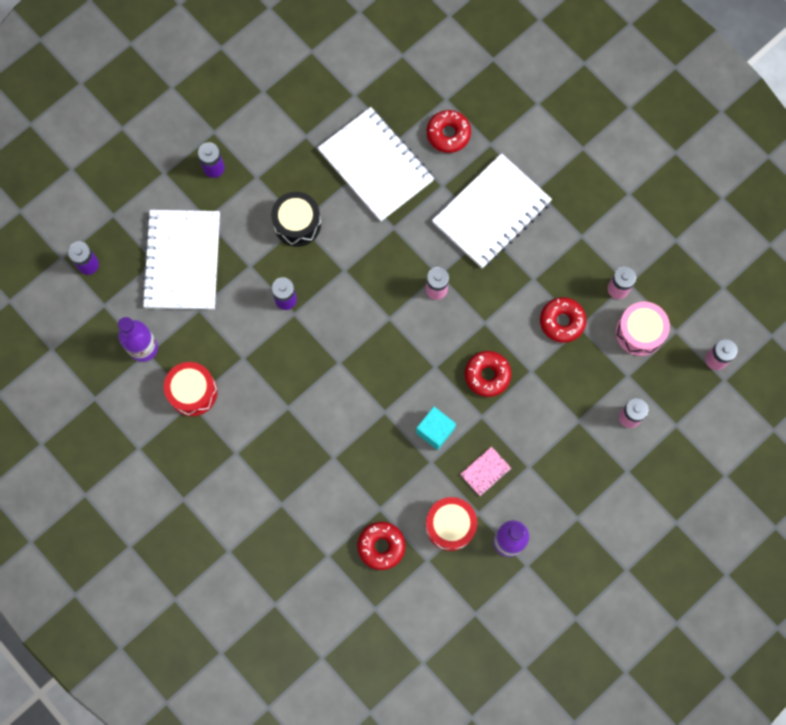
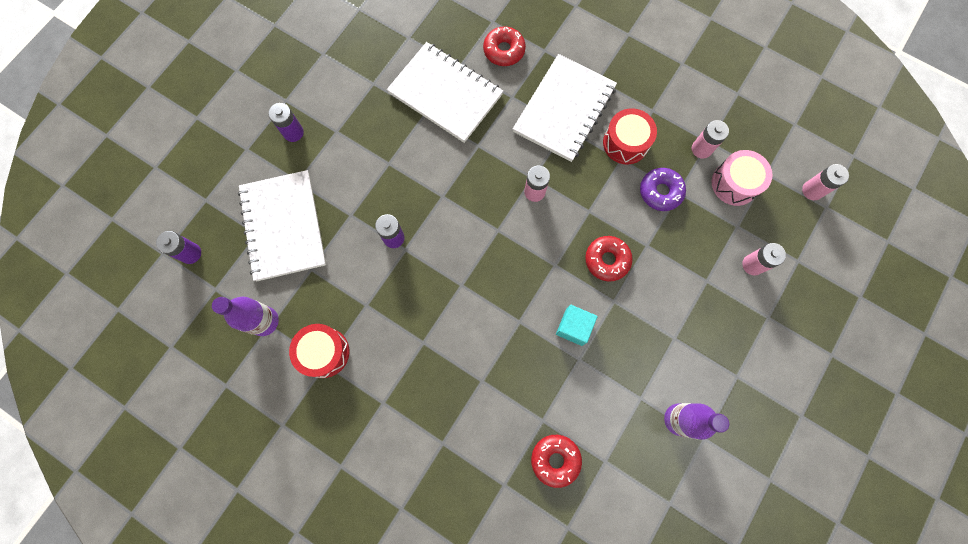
camera: 15 degrees left, 0 degrees up
(297, 224) = (386, 164): black drum -> none
(450, 525) = (617, 419): red drum -> red drum (625, 143)
(485, 471) = (634, 354): pink notebook -> none
(562, 321) = (660, 192): red donut -> purple donut

